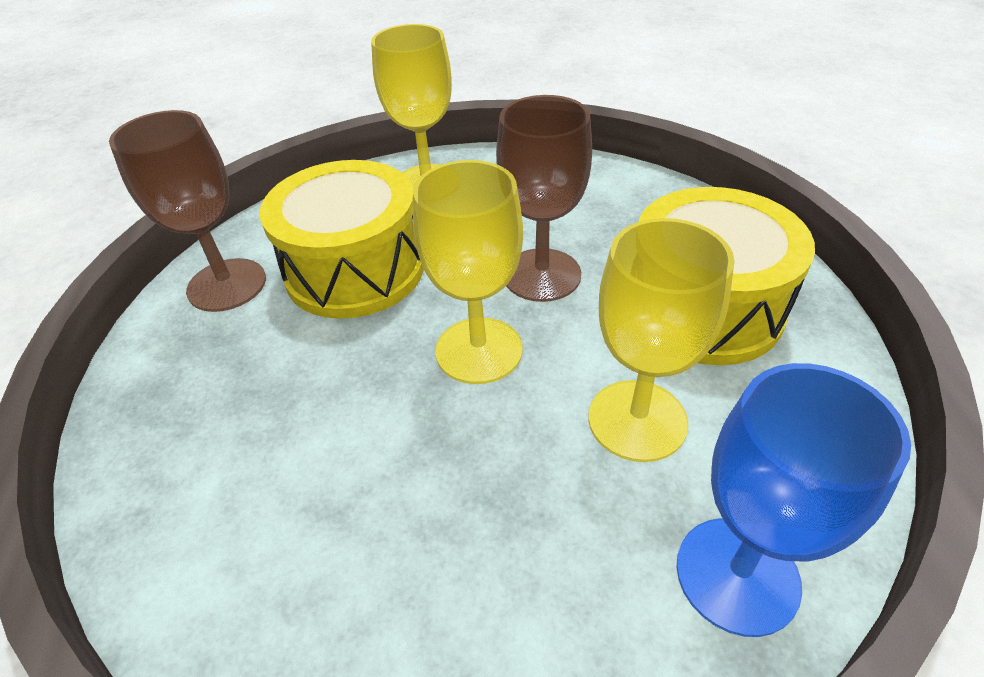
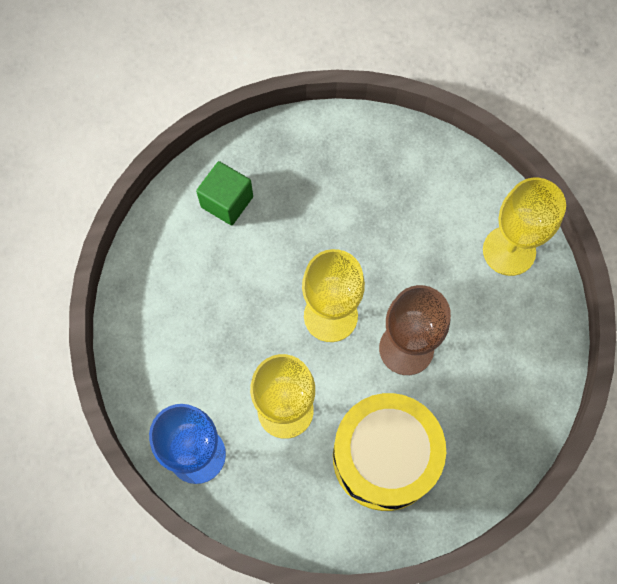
camera: 80 degrees right, 25 degrees up
(217, 484) = (227, 202): none -> green cube
(227, 285) = (372, 149): brown goblet -> none
(355, 270) = (397, 224): yellow drum -> none

